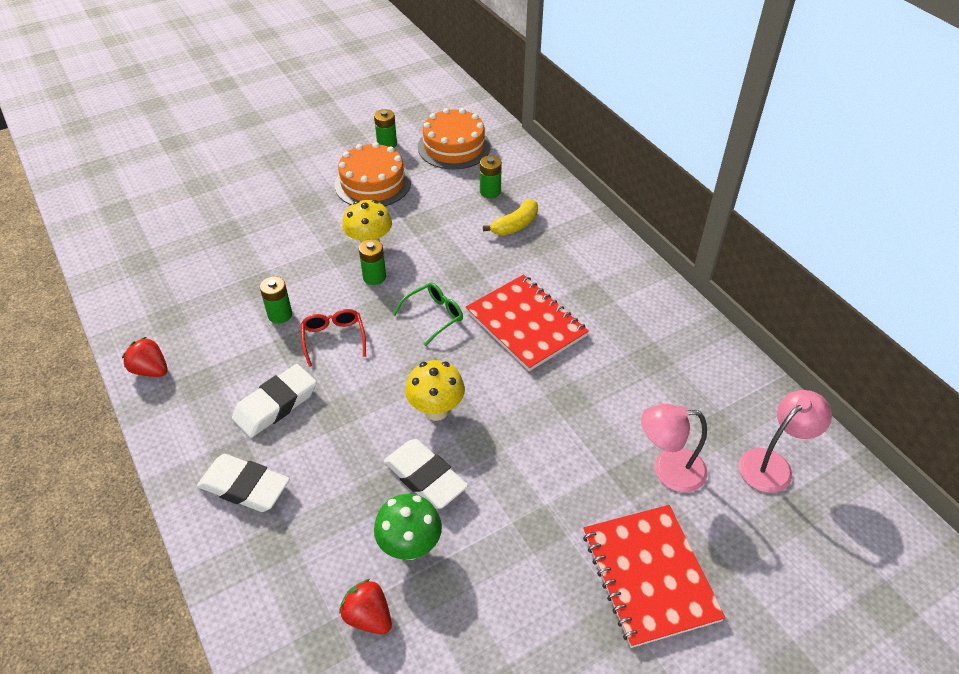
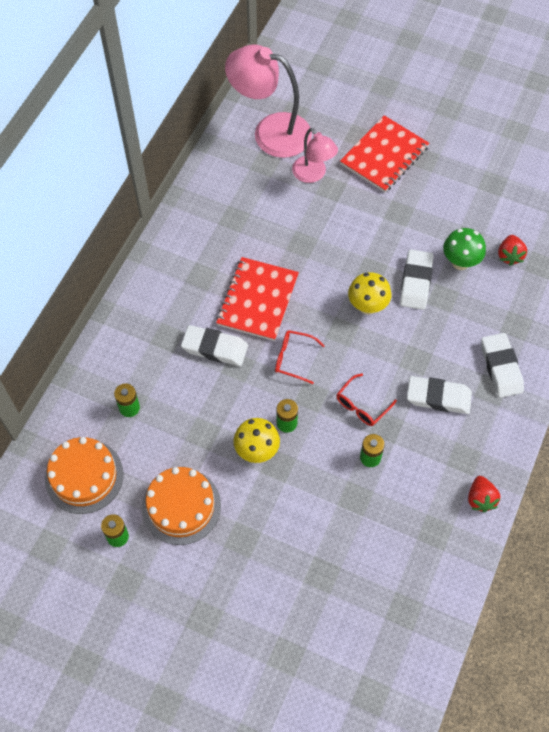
camera: 125 degrees left, 15 degrees up
(433, 316) = (294, 358): green glasses -> red glasses
(499, 267) = (215, 348): none -> white eraser
(515, 225) = (159, 365): yellow banana -> none
(772, 464) = (270, 132): pink lamp -> pink lamp, size x1.72

